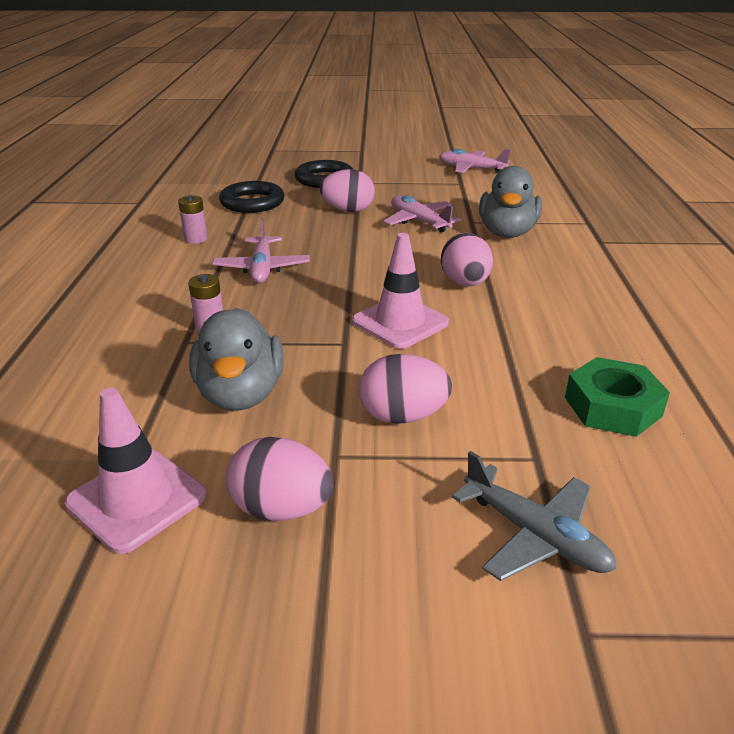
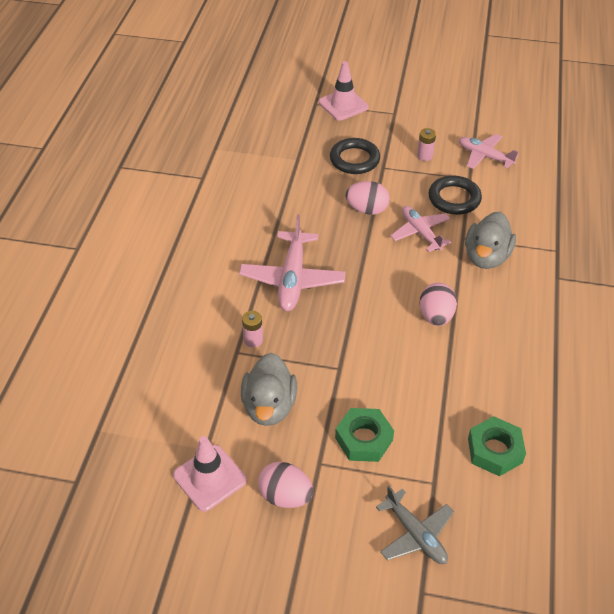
camera: 10 degrees right, 15 degrees up
(196, 239) = (246, 235): pink battery -> pink battery (425, 156)
(252, 202) = (292, 189): black ring -> black ring (454, 198)
(262, 268) = (292, 279): pink plane -> pink plane, size x1.51
(400, 322) = (380, 353): pink traffic cone -> pink traffic cone (343, 105)
(402, 416) = (364, 439): pink egg -> green nut

